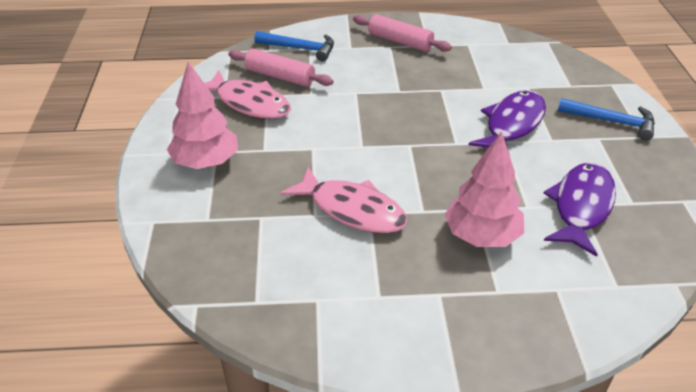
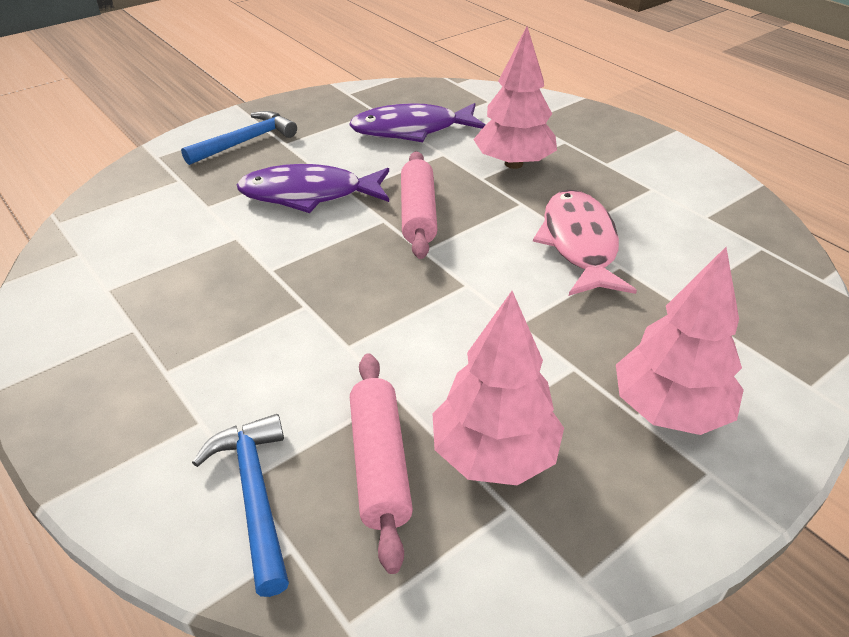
camera: 125 degrees left, 0 degrees up
(249, 103) = (494, 455): pink fish -> pink tree
(400, 42) = (141, 366): pink rolling pin -> pink rolling pin (418, 214)
(611, 121) = (245, 141): blue hammer -> blue hammer turned 60 degrees clockwise

